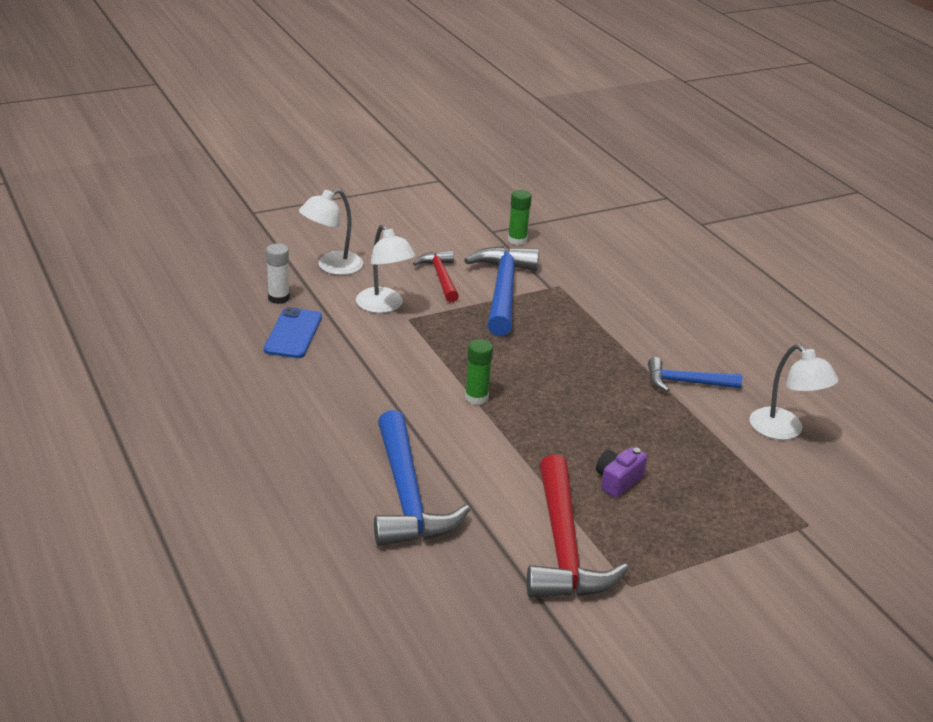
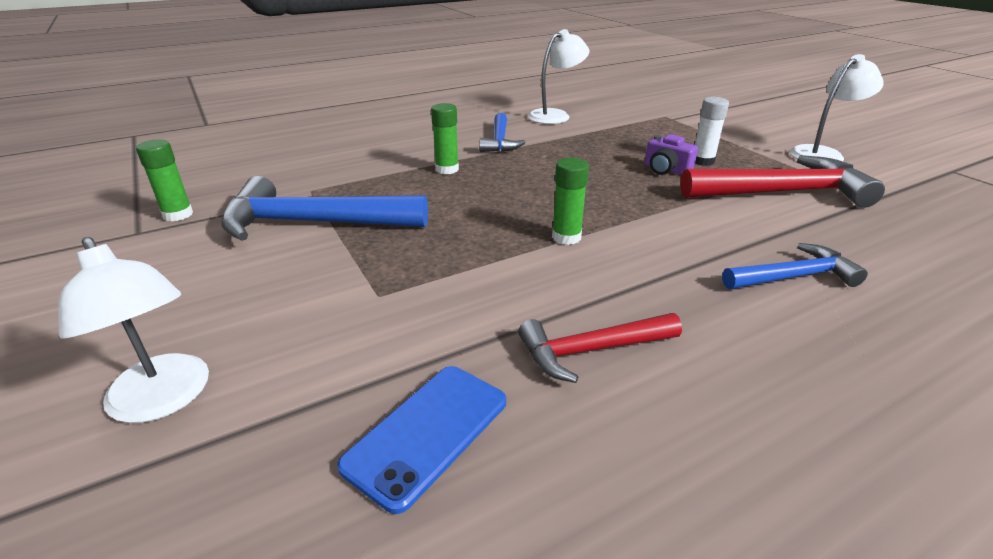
camera: 90 degrees left, 0 degrees up
(278, 298) = (275, 478): white glue stick -> white glue stick (702, 161)
(293, 333) = (427, 433): blue phone -> blue phone turned 60 degrees counterclockwise
(384, 306) = (337, 321): white lamp -> white lamp (822, 154)
(407, 496) = (794, 276): blue hammer -> blue hammer, size x0.58
(440, 277) = (258, 271): red hammer -> red hammer (591, 351)
(606, 348) = (447, 169): none -> green glue stick

